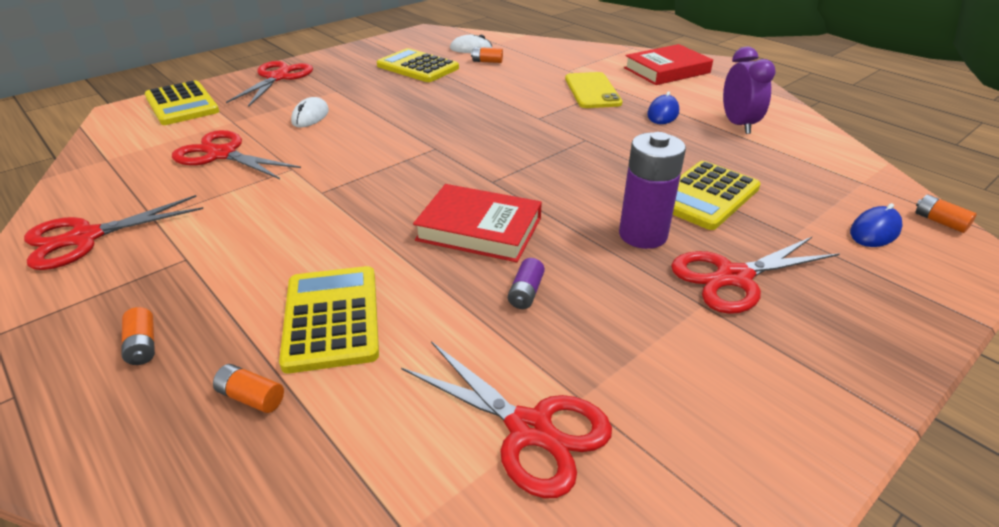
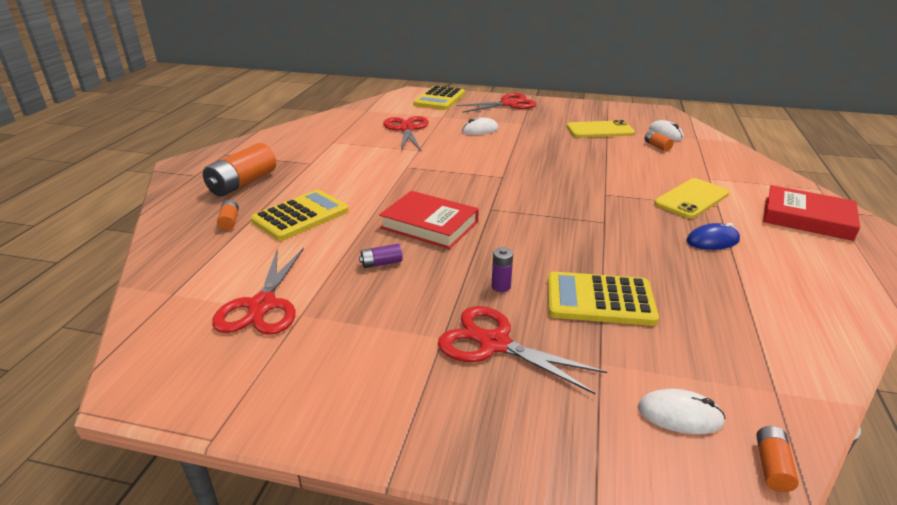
camera: 55 degrees right, 5 degrees down
(85, 238) = (302, 137): red scissors -> none
(143, 345) = (243, 183): orange battery -> orange battery, size x2.17
(418, 67) = (600, 130): yellow calculator -> yellow phone
(479, 229) = (429, 224): red book -> red book turned 45 degrees counterclockwise
(643, 235) = (501, 286): purple battery -> purple battery, size x0.46
(738, 124) = (765, 284): purple clock -> none
(875, 231) = (679, 415): blue mouse -> white mouse

